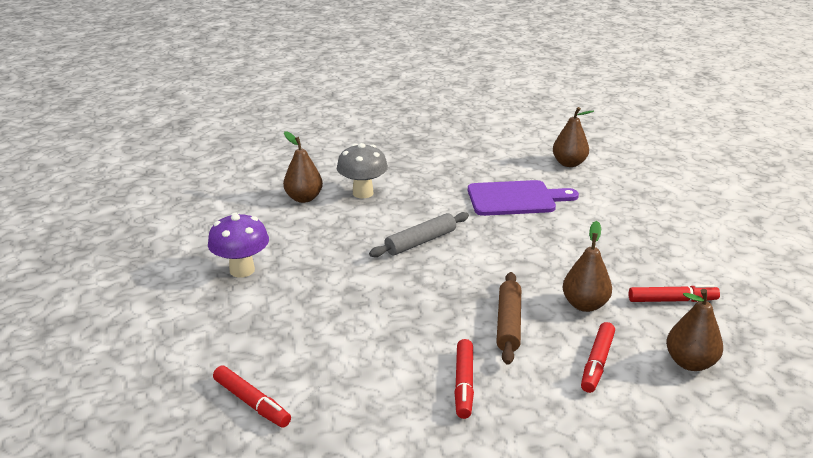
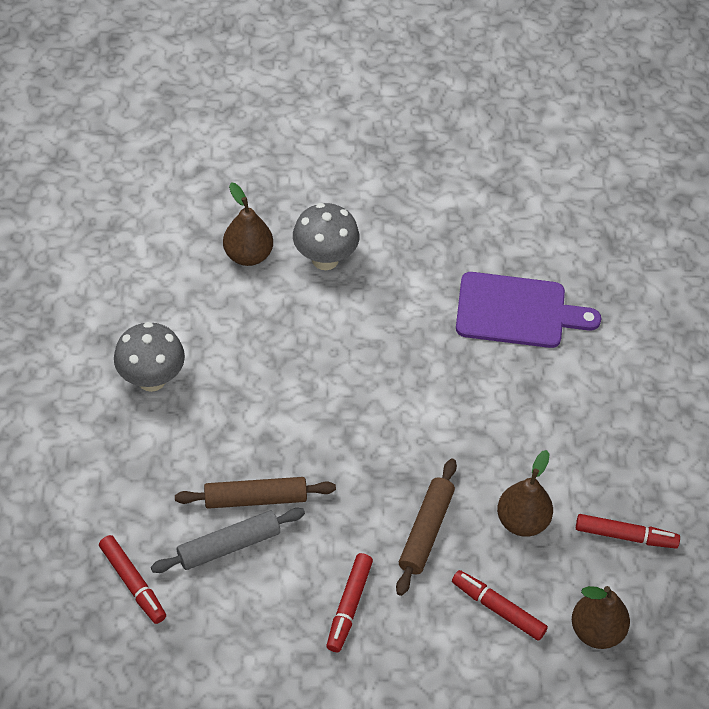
camera: 10 degrees right, 25 degrees up
(242, 270) = (151, 379): purple mushroom -> grey mushroom
(352, 326) = (255, 498): none -> brown rolling pin
(420, 242) = (370, 372): grey rolling pin -> grey rolling pin (228, 546)
(569, 163) = (619, 249): brown pear -> none
(597, 363) = (498, 609): red marker -> red marker turned 90 degrees clockwise

